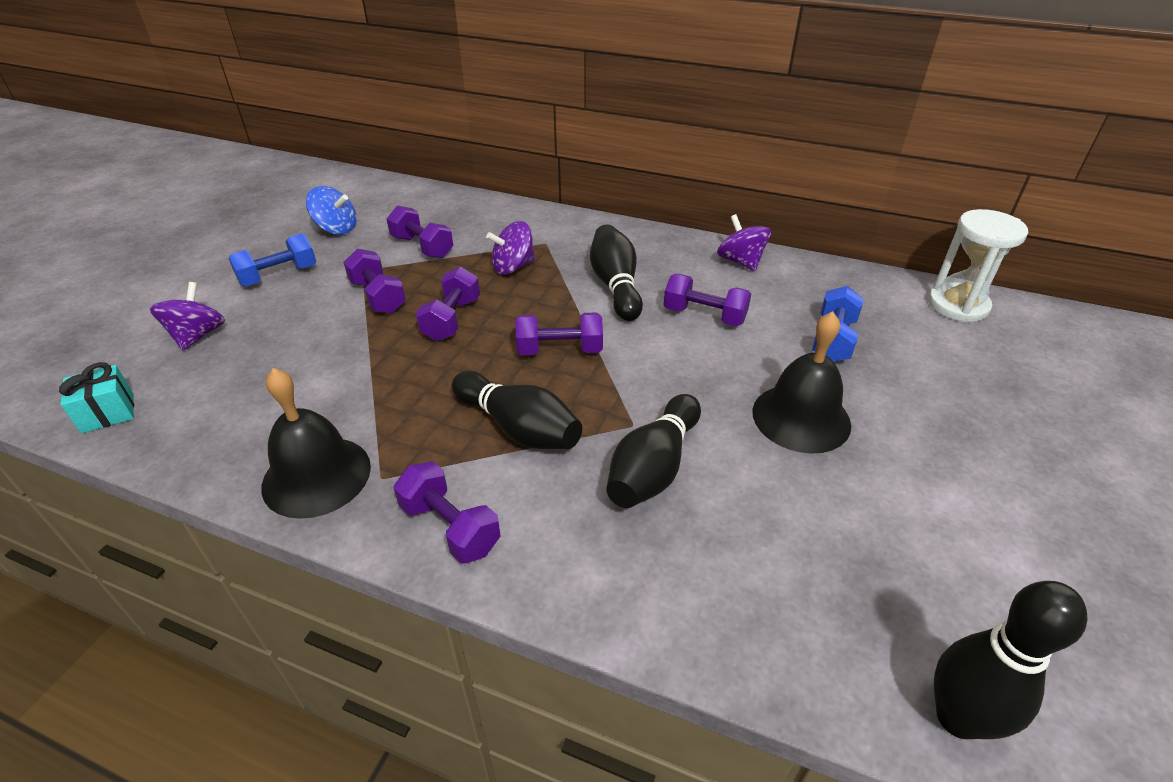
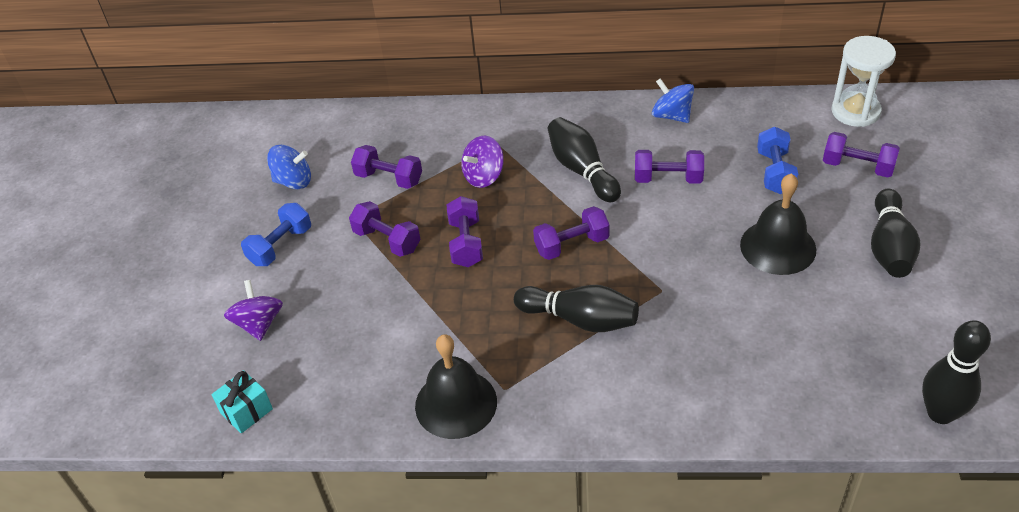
camera: 15 degrees left, 5 degrees up
(450, 527) = (578, 406): purple dumbbell -> purple dumbbell (857, 167)
(653, 467) = (693, 318): black bowling pin -> black bowling pin (889, 247)
(740, 261) = (672, 116): purple spinning top -> blue spinning top

